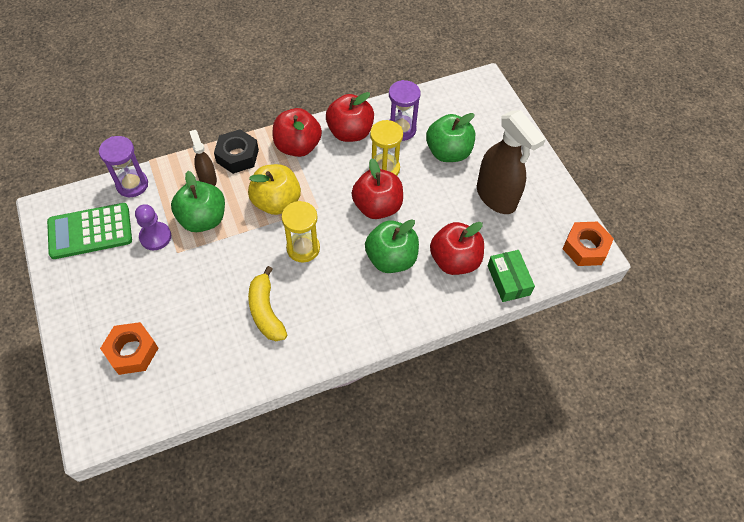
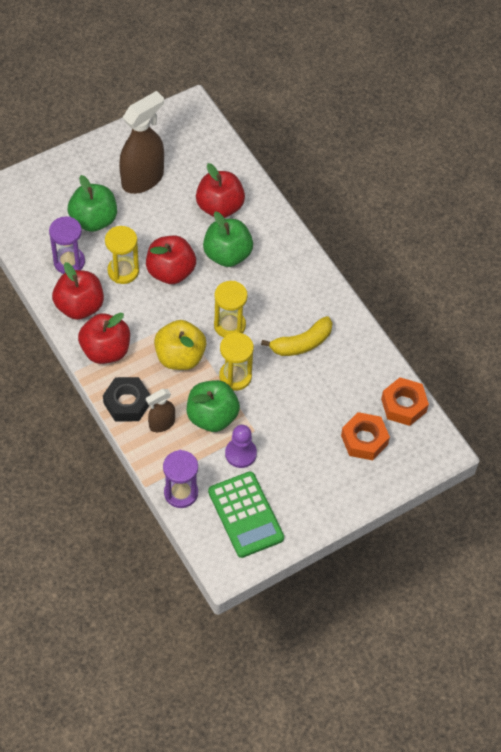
camera: 100 degrees left, 0 degrees up
(242, 244) = (235, 376): none -> yellow hourglass
(508, 280) = (232, 167): green box -> none
(585, 248) = (188, 113): orange nut -> orange nut (403, 405)

